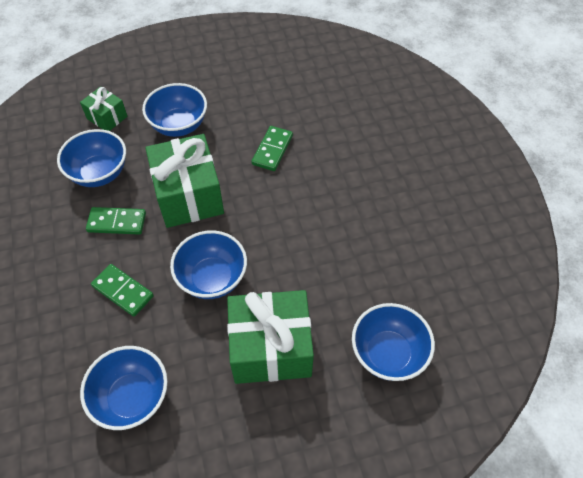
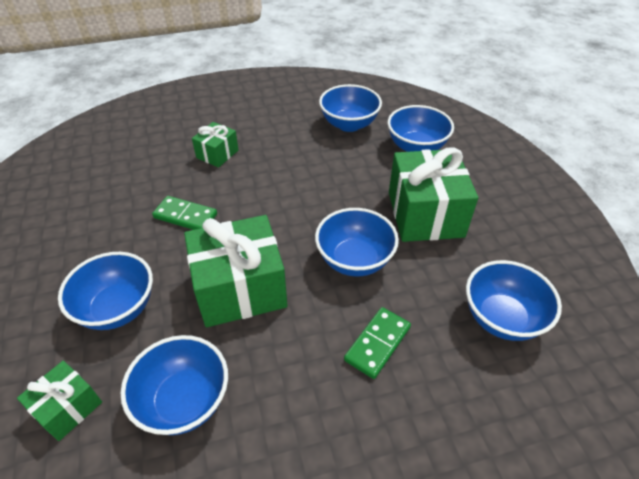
camera: 90 degrees left, 10 degrees down
(117, 222) = (275, 364): green domino -> none
(359, 162) = (217, 154): none -> green gift
(426, 281) = (349, 124): none -> blue bowl

